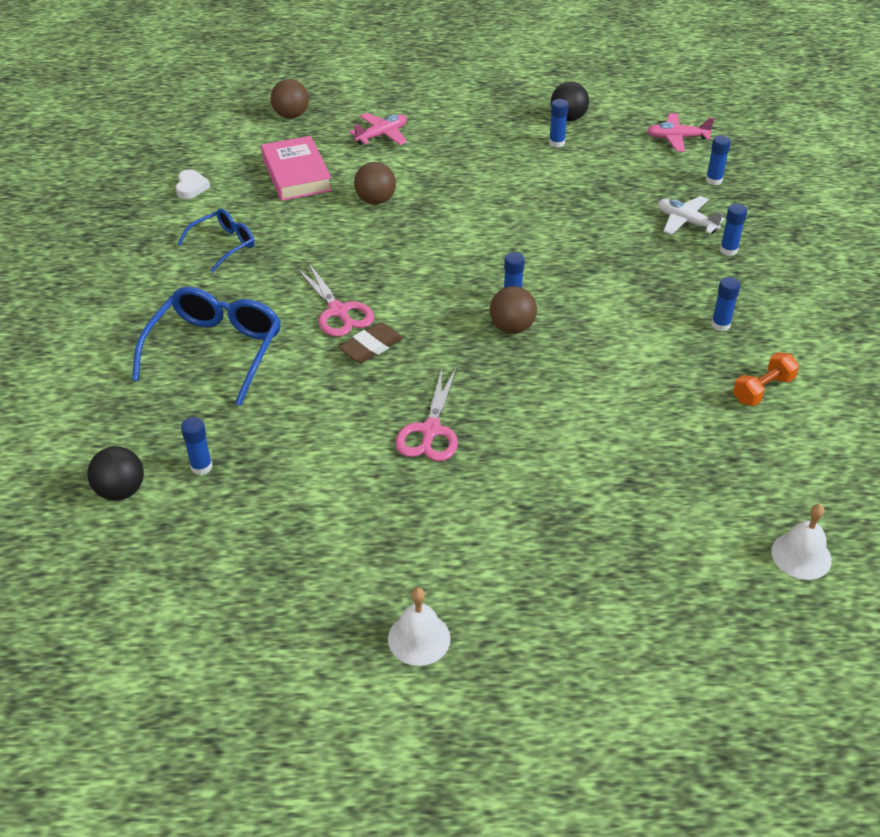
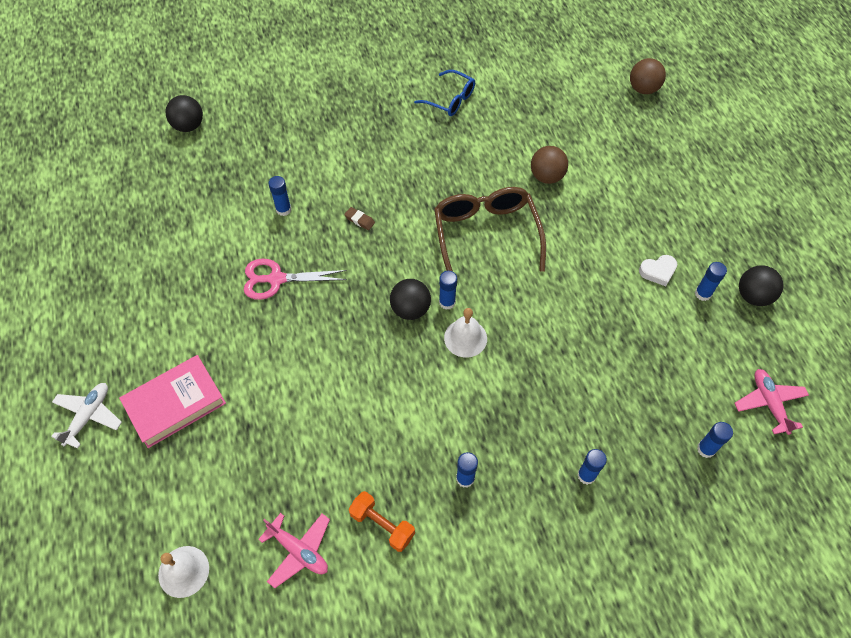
camera: 75 degrees right, 15 degrees up
(191, 187) = (513, 59): white heart -> white heart (658, 271)
(201, 467) = (216, 158): blue glue stick -> blue glue stick (283, 209)
(216, 350) = (331, 131): blue glasses -> none
(296, 174) = (559, 116): pink book -> pink book (175, 404)
(338, 311) = (394, 189): pink scissors -> none
(371, 347) = (359, 220): brown eraser -> brown eraser, size x0.58
(382, 135) = (645, 157): pink plane -> pink plane (299, 551)
(419, 638) = (82, 316): white bell -> white bell (465, 338)
(435, 256) = (486, 235): none -> brown glasses
(512, 327) = (410, 309): brown ball -> black ball
(686, 222) = (619, 430): white plane -> white plane (88, 416)

